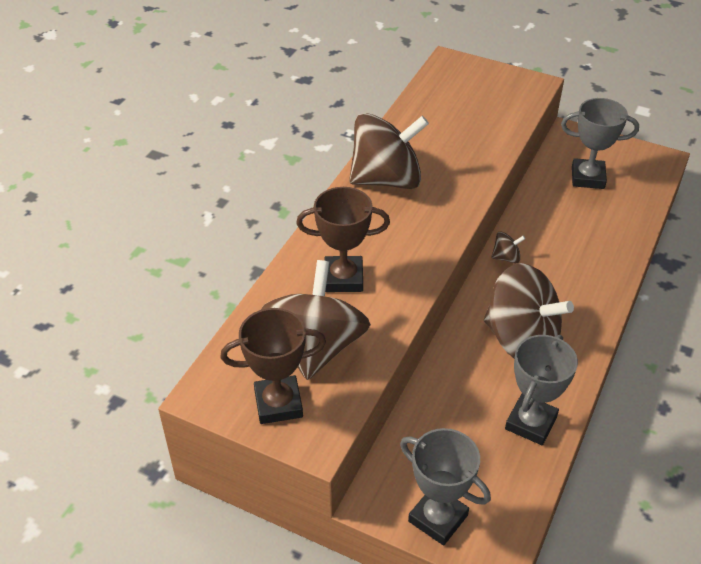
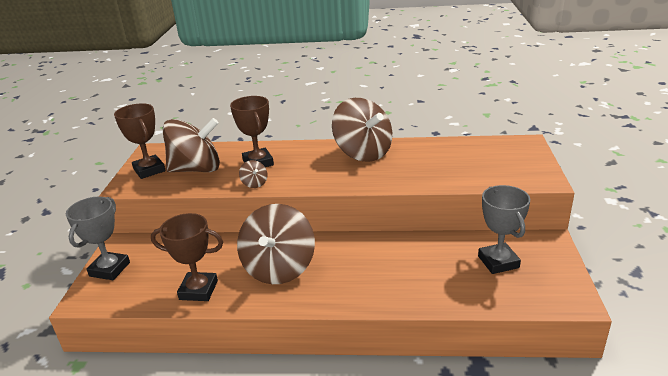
camera: 70 degrees right, 15 degrees down
(506, 257) = (362, 242): brown spinning top -> brown spinning top (254, 183)
(530, 423) = (198, 290): grey trophy -> brown trophy

